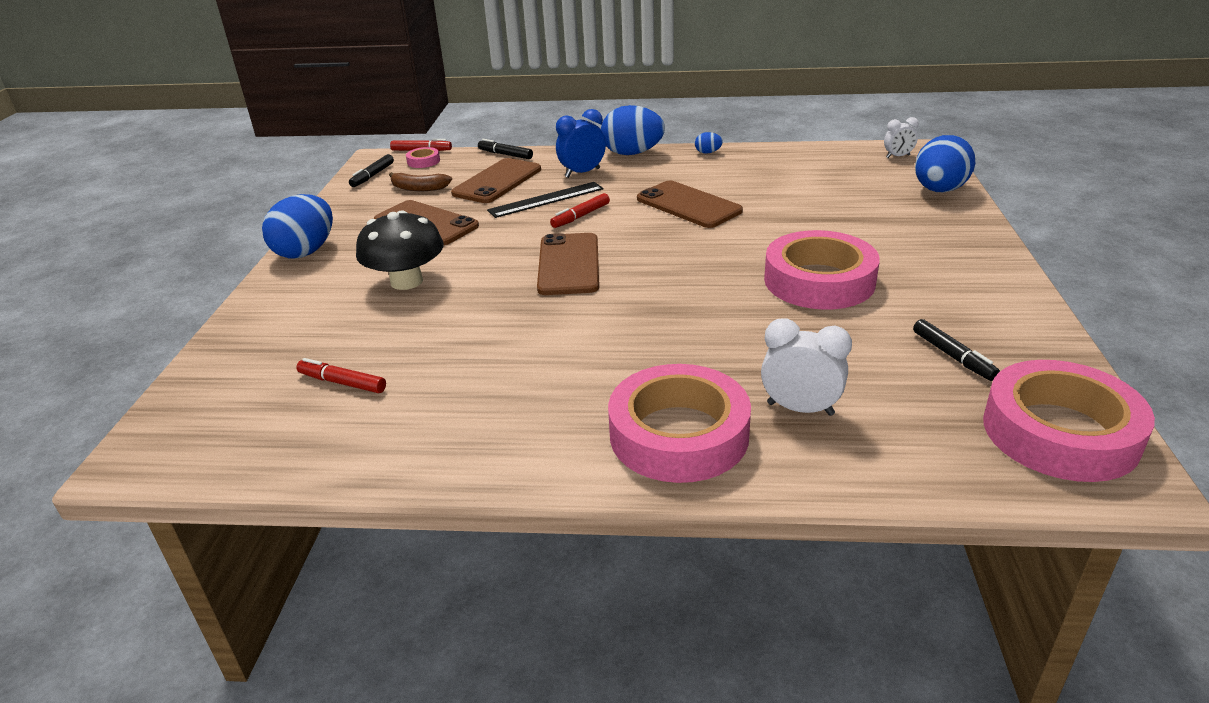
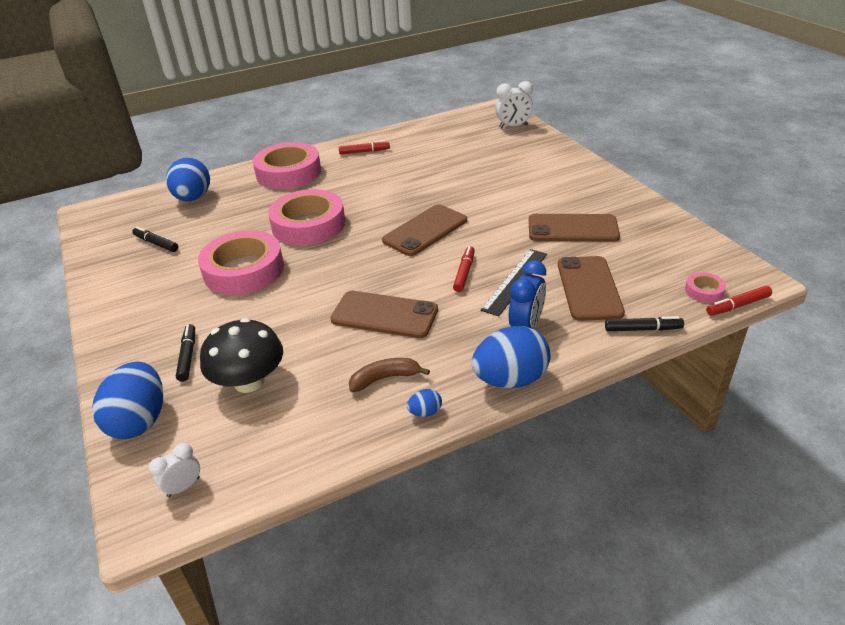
camera: 150 degrees right, 5 degrees up
(306, 251) = (611, 186): blue egg -> blue egg (193, 198)
(342, 383) = (461, 145): red marker -> red marker (364, 152)
(372, 176) = (710, 258): black marker -> black marker (188, 356)
(406, 281) = (512, 190): black mushroom -> black mushroom (249, 381)
(419, 188) = (642, 258): brown banana -> brown banana (385, 378)
(568, 264) = (425, 230): brown phone -> brown phone turned 75 degrees clockwise
(800, 409) = (236, 196): white clock -> white clock (513, 126)
(1060, 432) = (110, 222): pink tape -> pink tape (308, 225)

